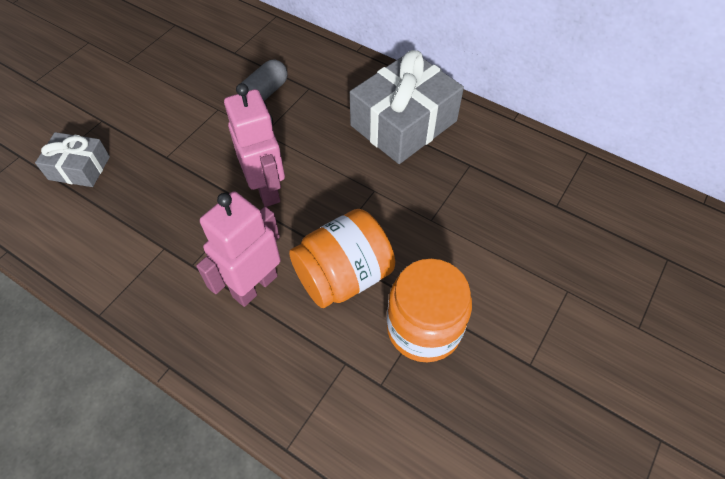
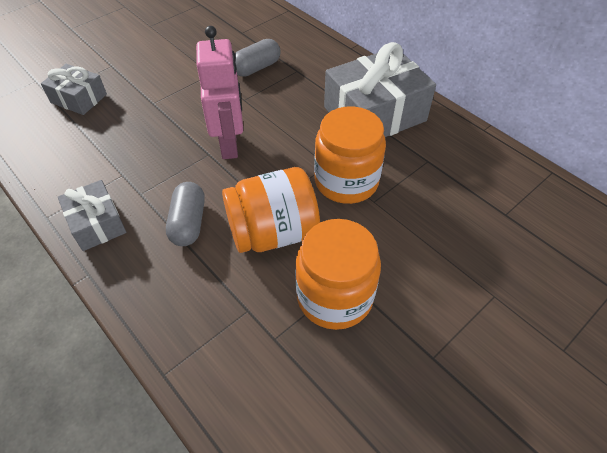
camera: 15 degrees right, 5 degrees down
(157, 309) = (97, 224): none -> grey gift
(254, 286) = (188, 223): pink robot -> grey capsule
(398, 204) = (346, 181): none -> orange jar

